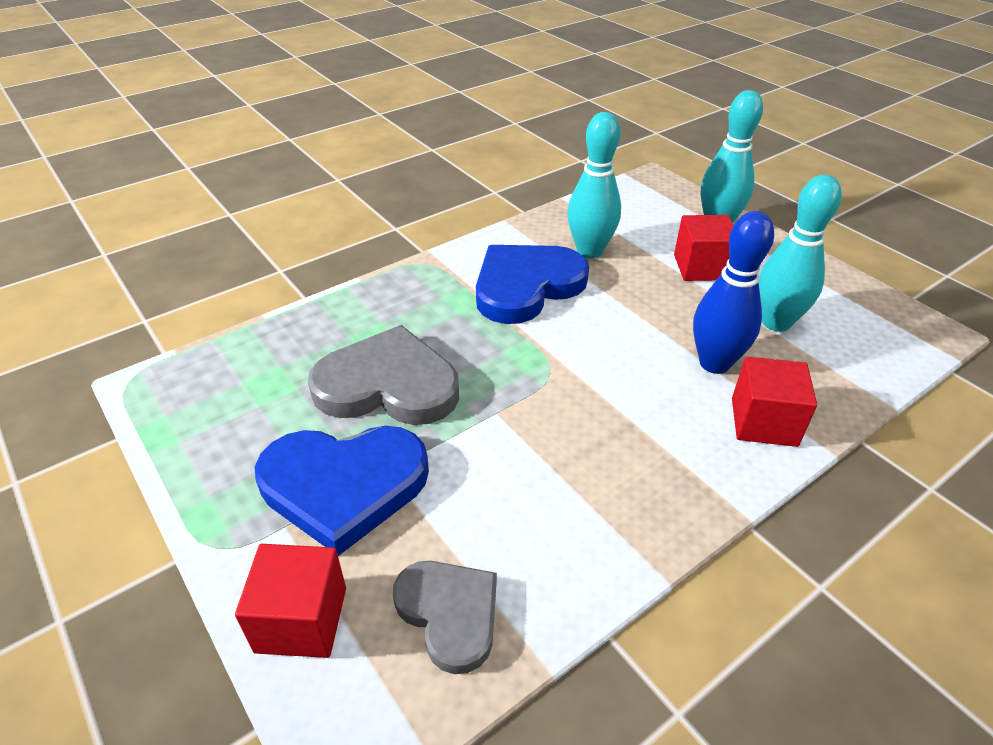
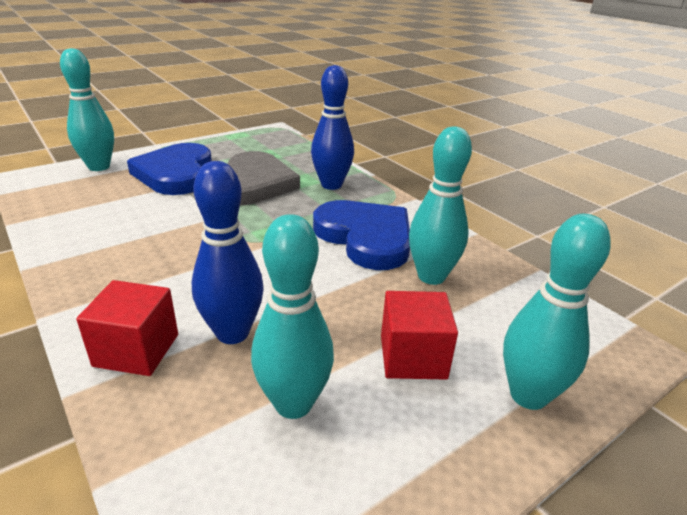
camera: 90 degrees right, 10 degrees down
(301, 619) = (99, 167): red cube -> turquoise bowling pin
(392, 312) = (331, 185): none -> blue bowling pin
(449, 613) = (69, 198): grey heart -> none

